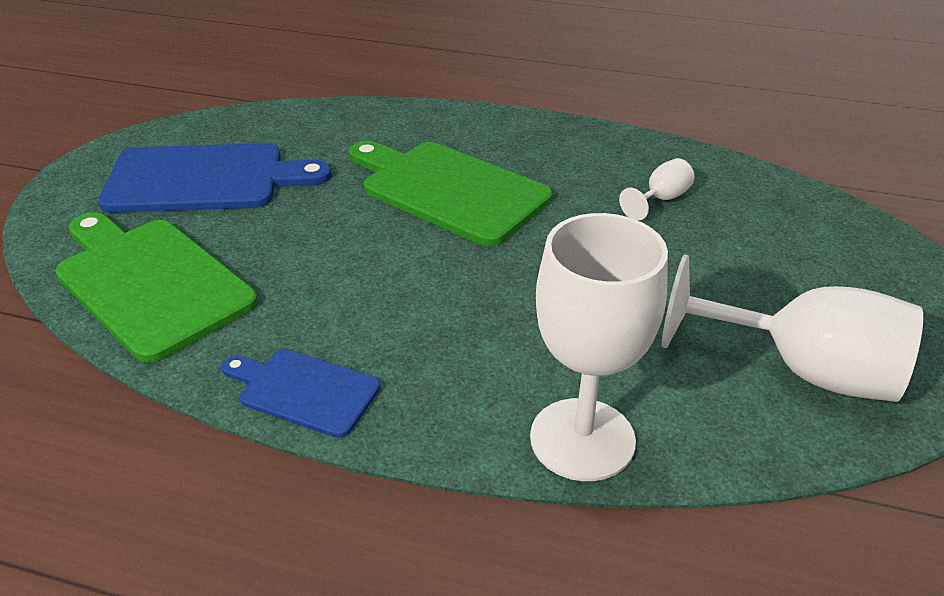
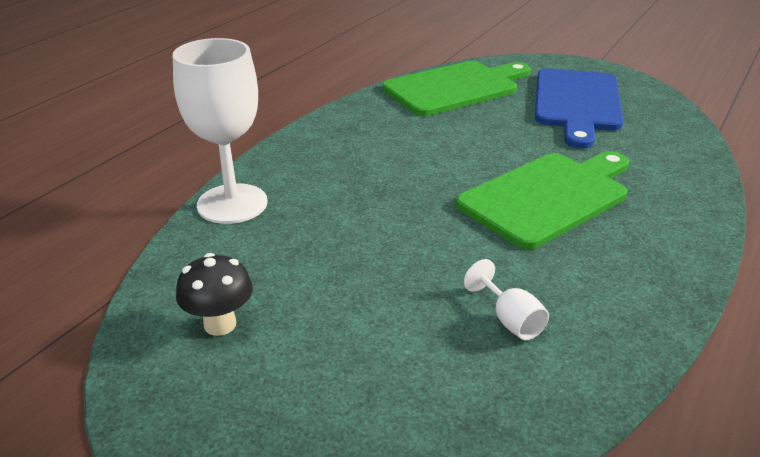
camera: 105 degrees right, 5 degrees down
(304, 391) = (334, 125): blue cutting board -> none
(803, 370) = (220, 324): white goblet -> black mushroom

